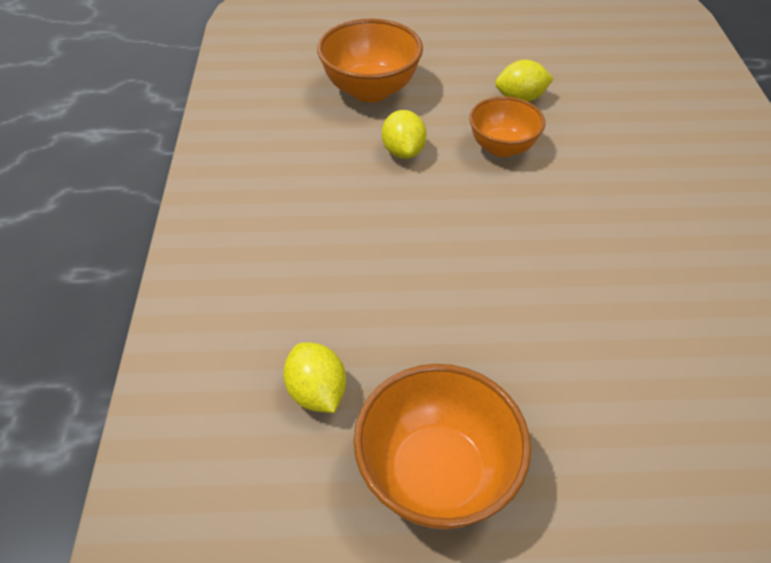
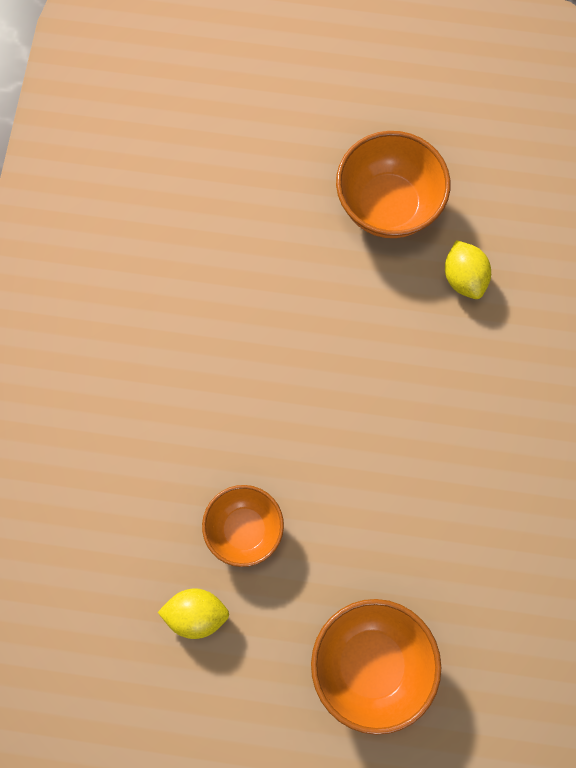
camera: 170 degrees left, 25 degrees up
(403, 151) = (351, 541): yellow lemon -> none

